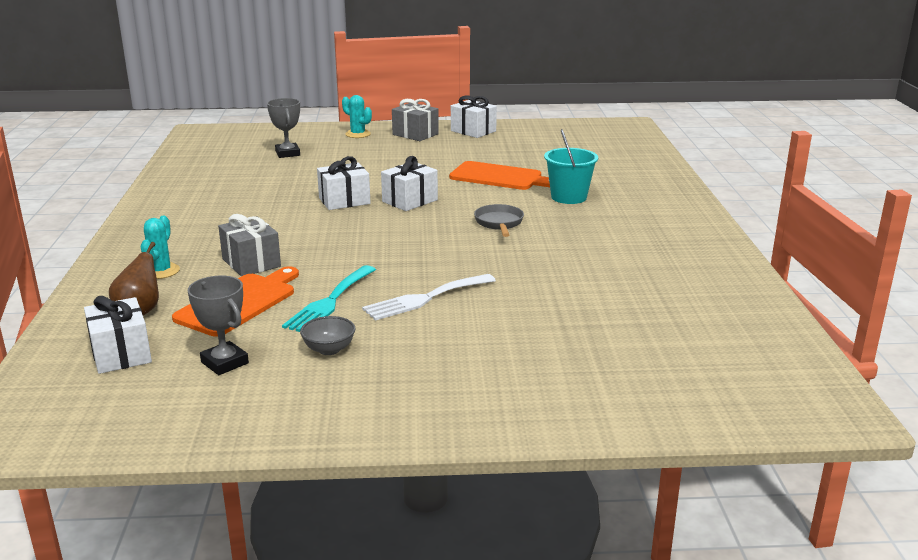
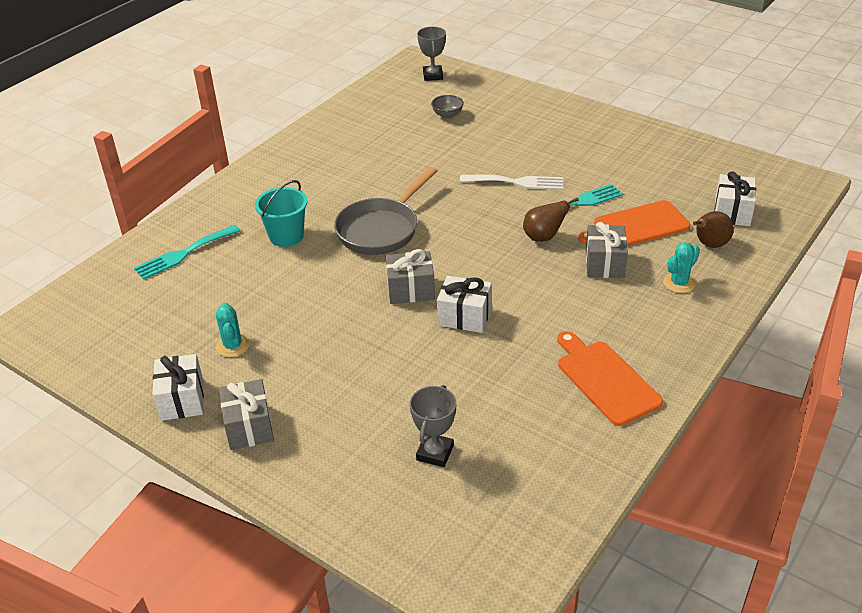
camera: 140 degrees left, 15 degrees up
(224, 363) = (672, 183): grey trophy -> grey trophy (433, 76)
(329, 349) = (607, 169): grey bowl -> grey bowl (447, 115)
(335, 263) = (543, 237): none -> brown pear
(358, 134) = (308, 466): turquoise cactus -> turquoise cactus (233, 346)
(410, 201) = (410, 290): white gift -> grey gift
(499, 177) = (293, 290): orange cutting board -> orange cutting board (605, 379)
(499, 223) = (381, 229): grey pan -> grey pan, size x1.83
(620, 169) = (184, 254): none -> turquoise fork

